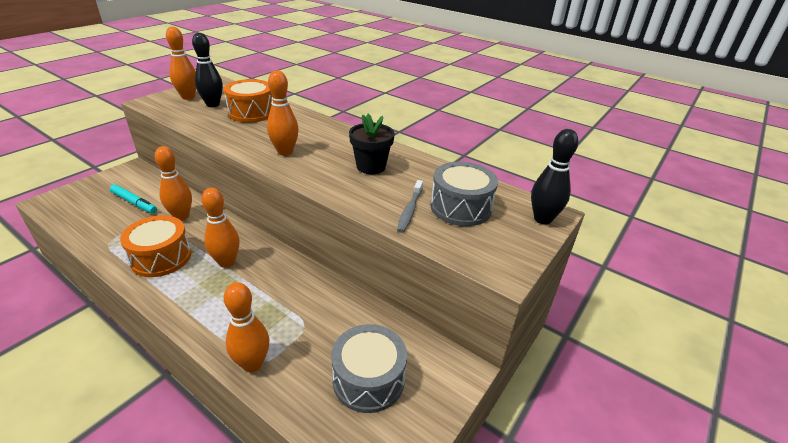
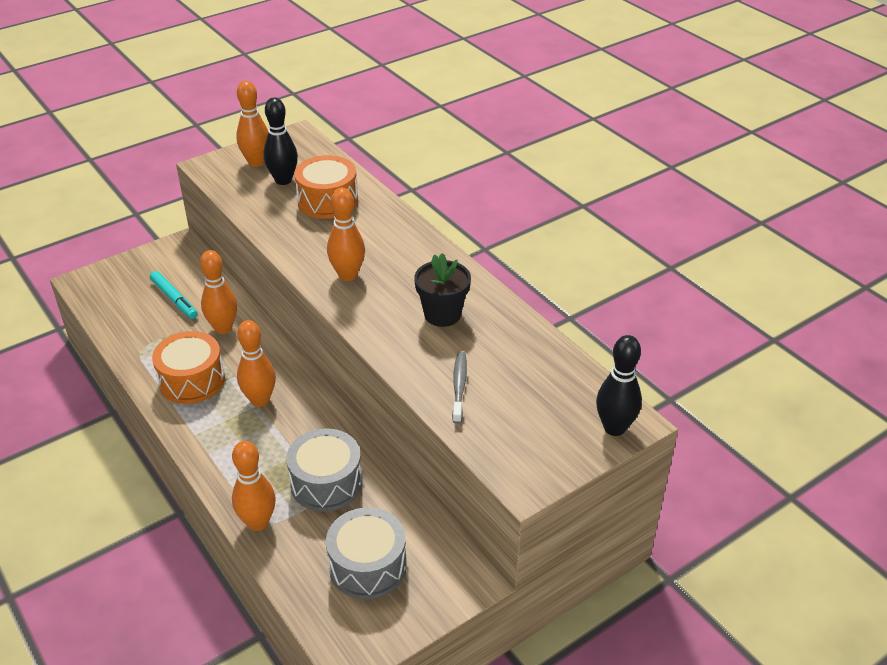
camera: 20 degrees right, 5 degrees up
(409, 210) = (459, 386): grey toothbrush -> grey toothbrush turned 150 degrees clockwise
(460, 207) = (522, 393): grey drum -> grey drum (326, 483)

